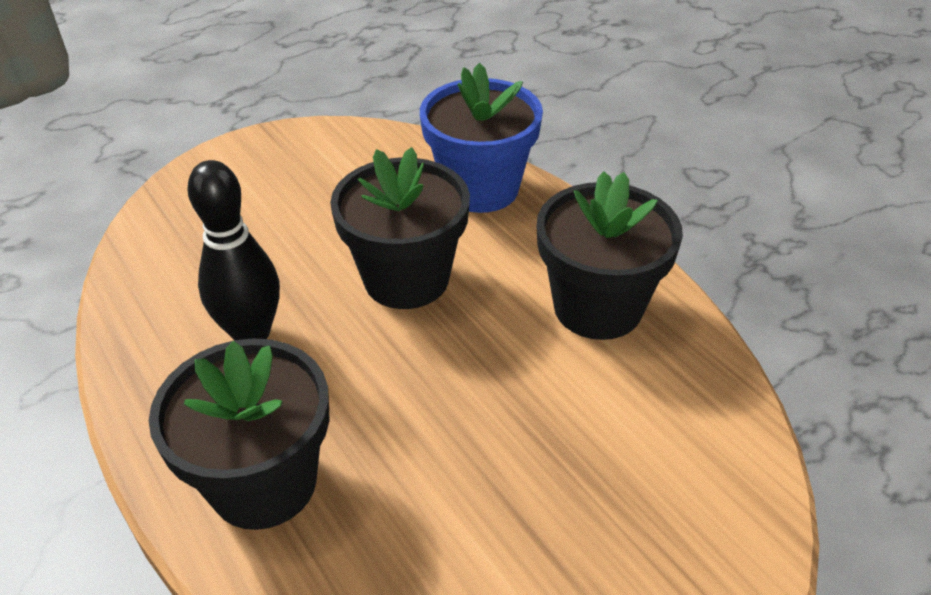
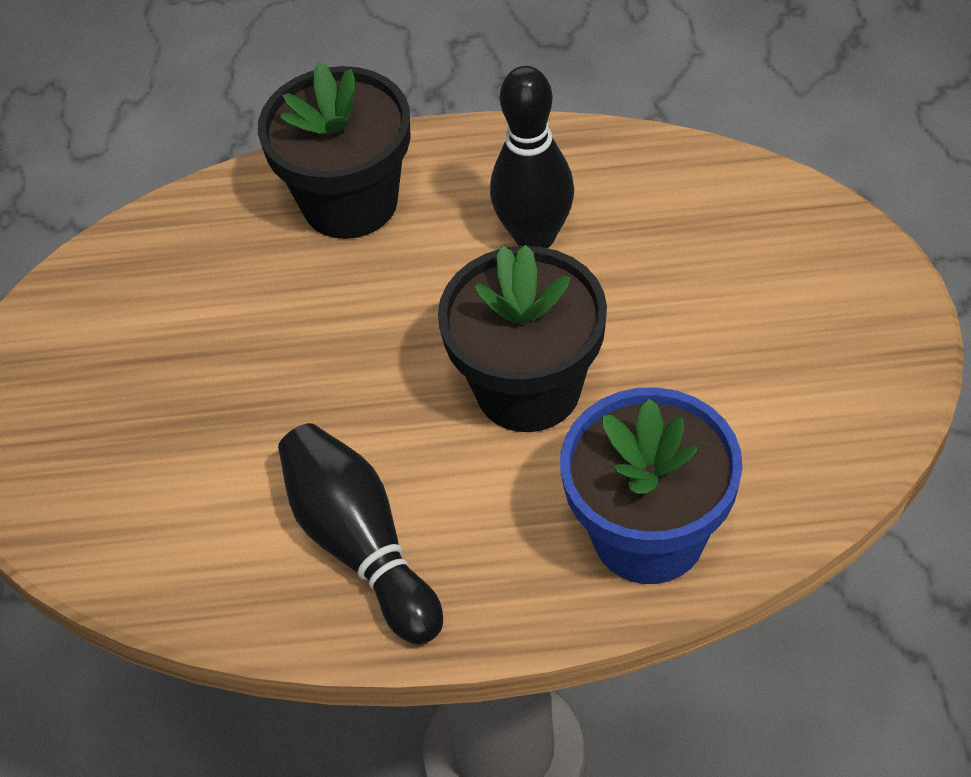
camera: 125 degrees right, 10 degrees up
(597, 307) = (360, 545): black flower pot -> black bowling pin

